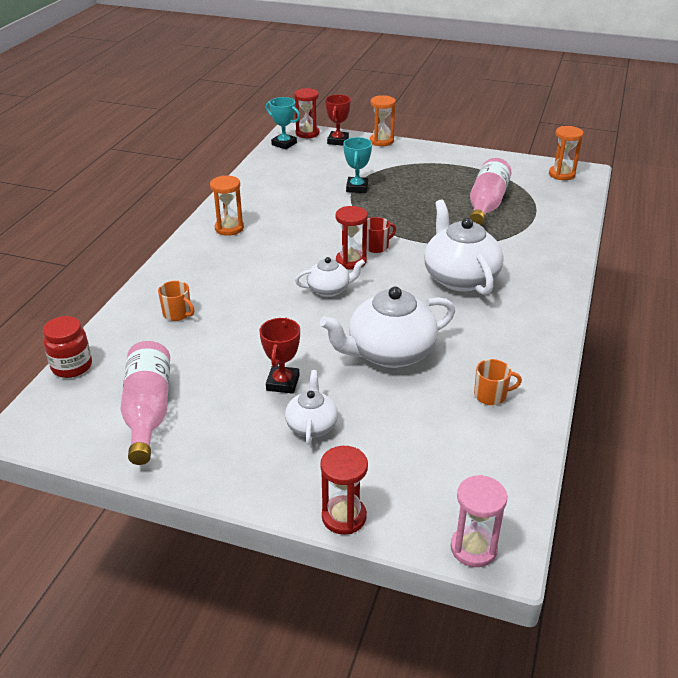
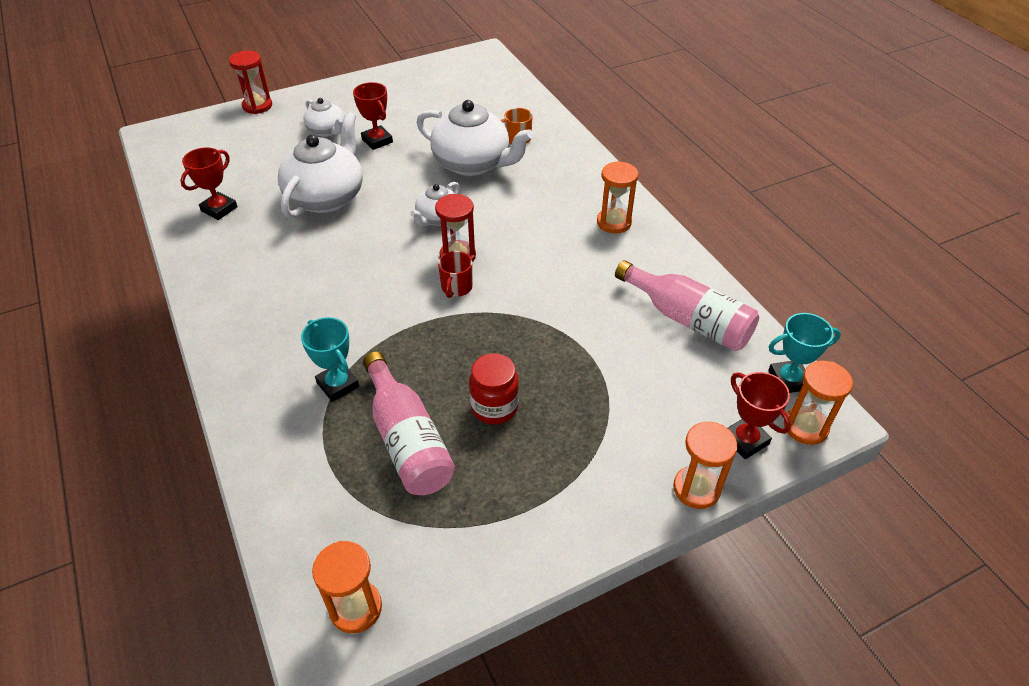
camera: 135 degrees right, 10 degrees up
(72, 366) = (519, 83): red jar -> red jar (494, 407)
(148, 411) = (434, 89): pink bottle -> pink bottle (688, 319)
(307, 133) = (805, 427): red hourglass -> orange hourglass
(357, 188) = (587, 359): turquoise trophy -> turquoise trophy (338, 385)
(460, 278) = (336, 300): white teapot -> white teapot (473, 164)
(473, 548) = (170, 128): pink hourglass -> none
(491, 395) = (219, 209): orange mug -> red trophy

